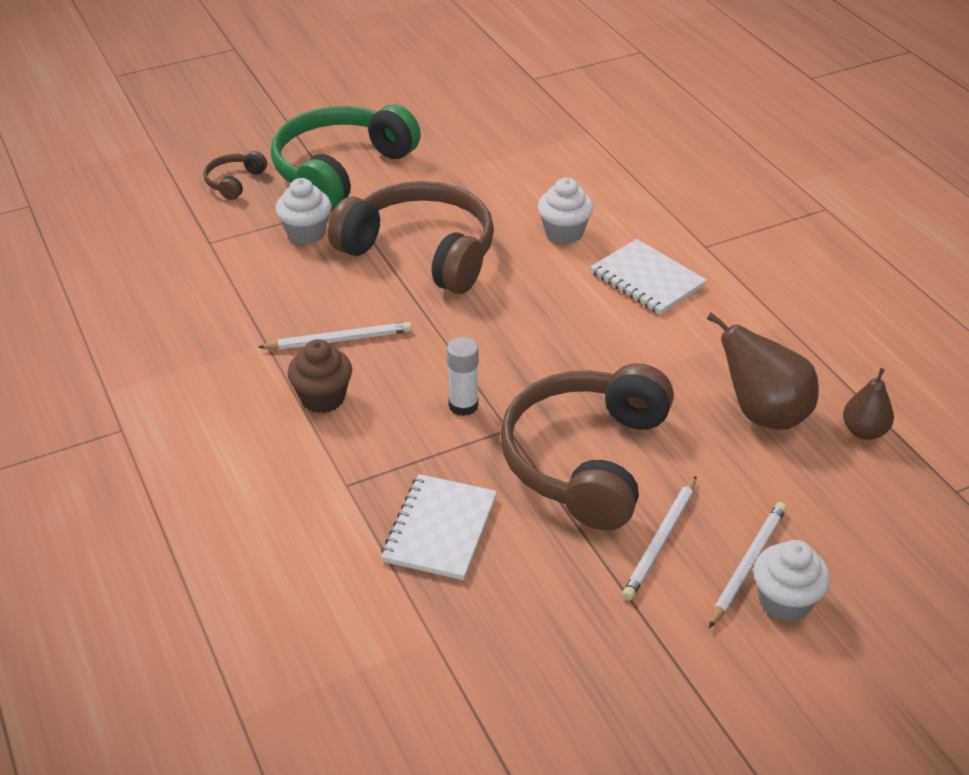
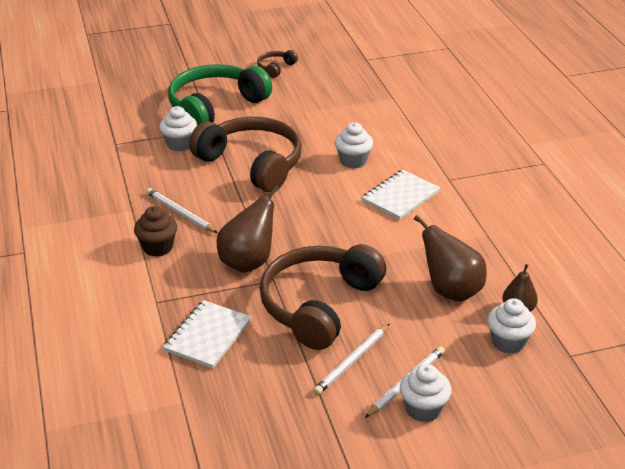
camera: 10 degrees right, 5 degrees down
(234, 182) = (143, 108): brown headphones -> brown headphones (275, 68)
(339, 340) = (180, 213): white pencil -> white pencil turned 135 degrees counterclockwise
(463, 405) = (248, 262): white glue stick -> brown pear
(647, 279) = (400, 196): white notebook -> white notebook turned 75 degrees clockwise
(867, 482) = (508, 342): none -> white cupcake

